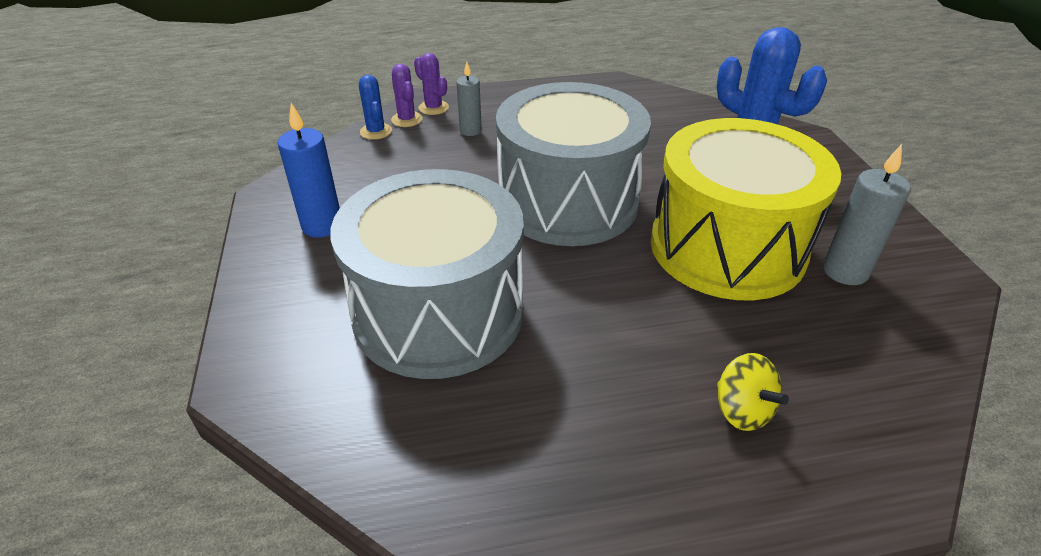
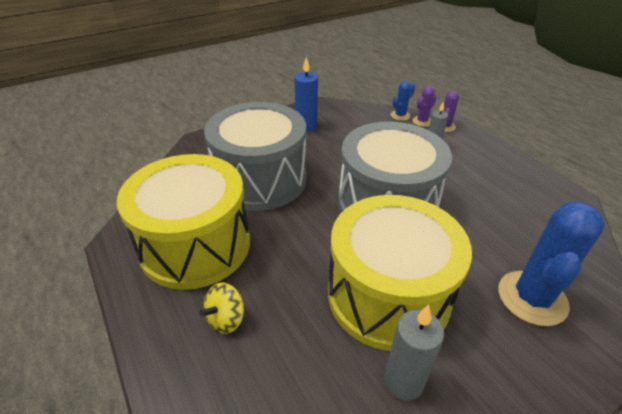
camera: 70 degrees right, 0 degrees up
(572, 428) = (195, 245): none -> yellow drum

